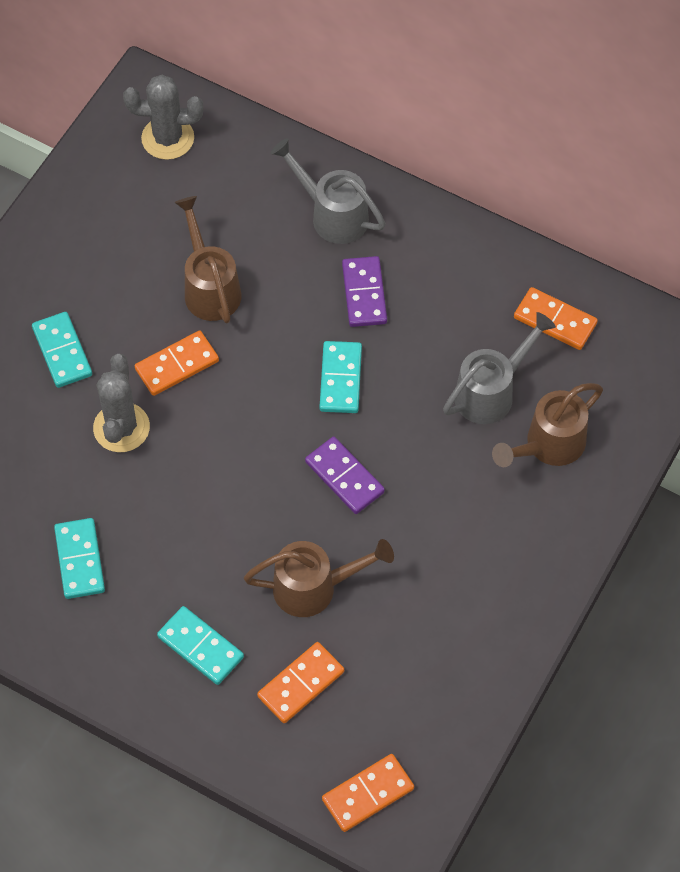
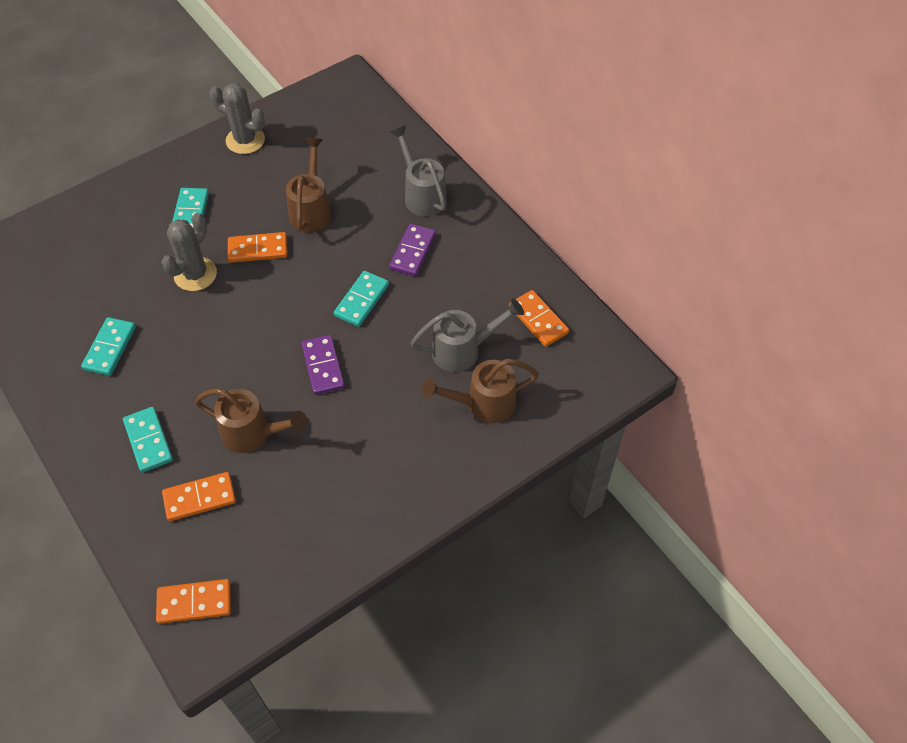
camera: 25 degrees right, 5 degrees down
(168, 138) = (343, 112): grey cactus -> grey cactus (245, 140)

